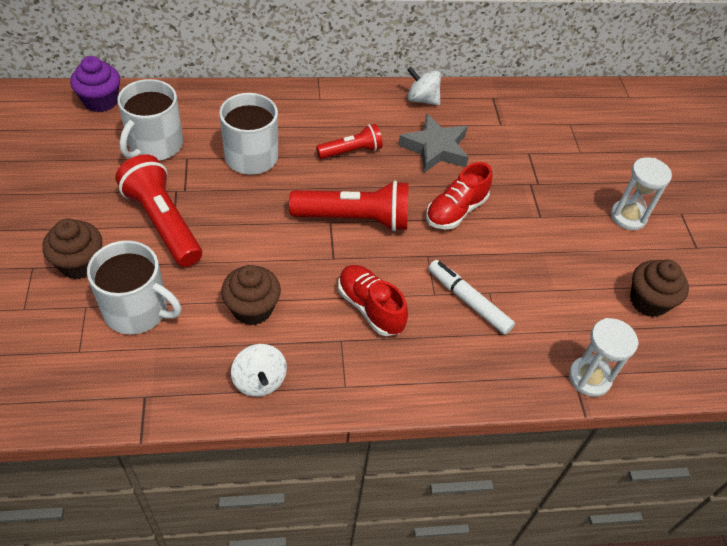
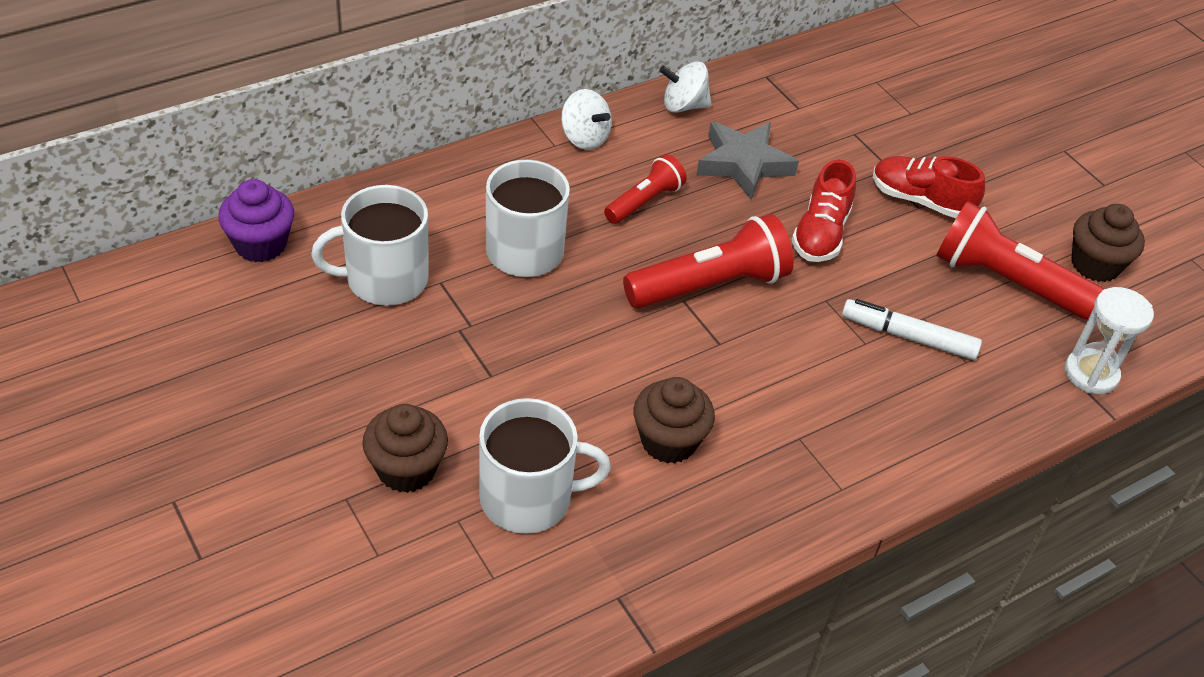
camera: 25 degrees left, 5 degrees down
(155, 145) = (384, 279): white mug -> white mug turned 75 degrees clockwise
(163, 223) = (475, 377): red flashlight -> red flashlight (1006, 282)
(259, 381) = (740, 522): white spinning top -> white spinning top (584, 138)
(370, 308) = (805, 386): red shoe -> red shoe (920, 200)
(628, 217) = (1012, 174): white hourglass -> none

